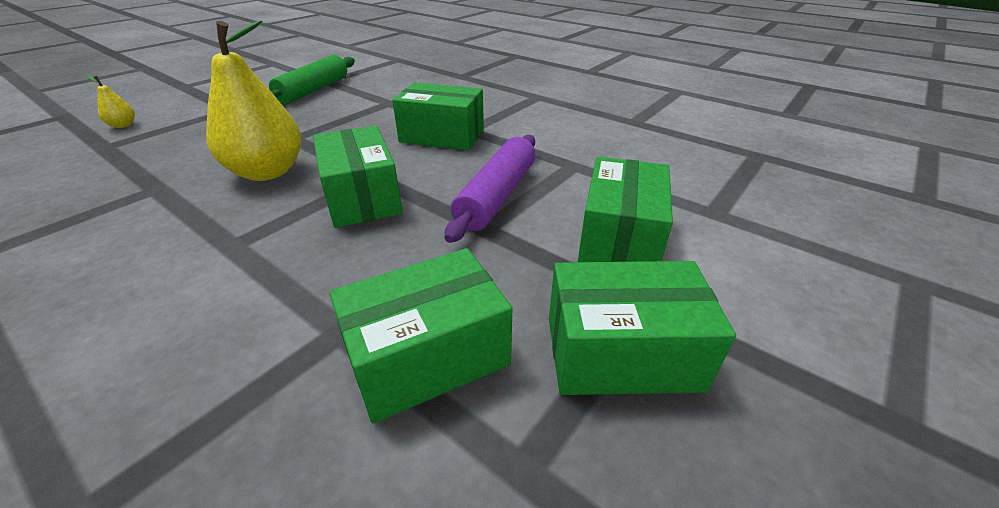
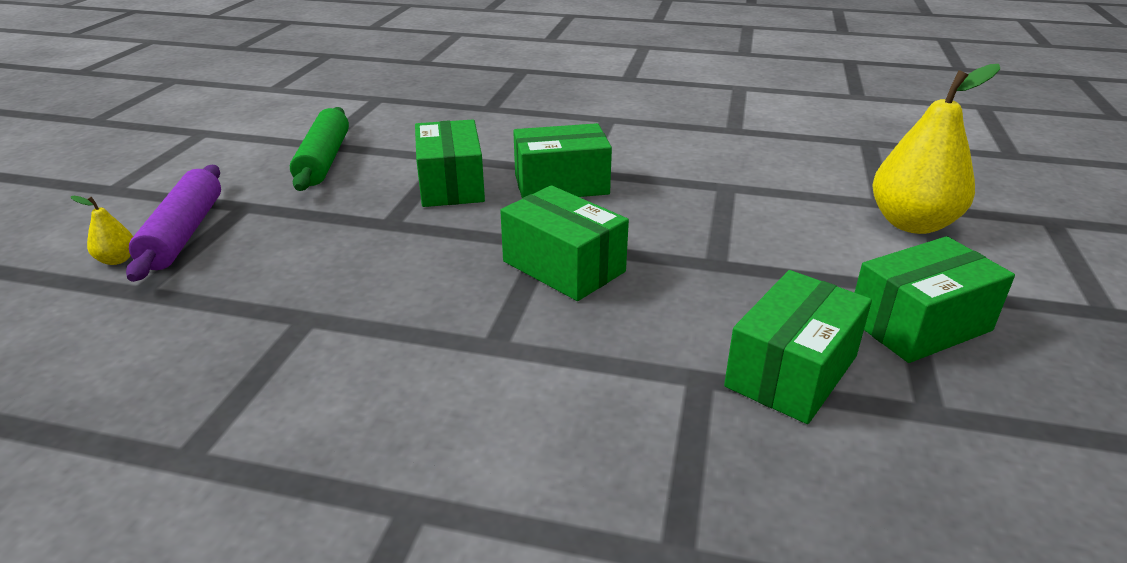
camera: 25 degrees left, 5 degrees down
(268, 172) = (419, 267): yellow pear -> yellow pear (912, 223)
(497, 196) = (692, 232): purple rolling pin -> purple rolling pin (184, 233)
(619, 238) = (833, 242): green box -> green box (451, 185)

